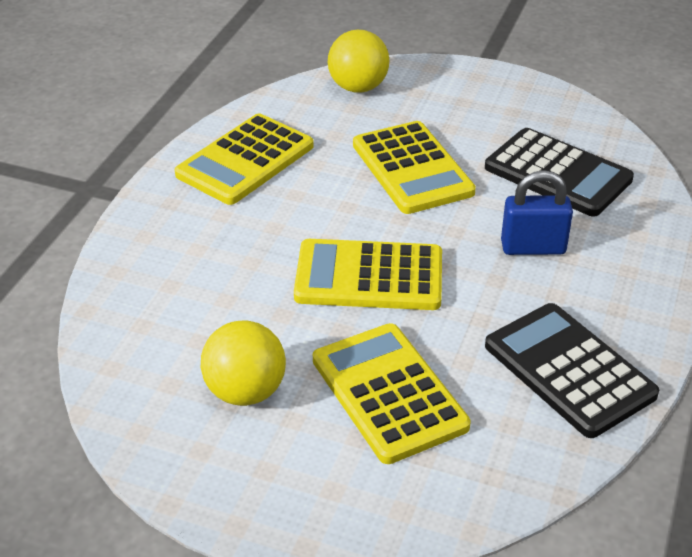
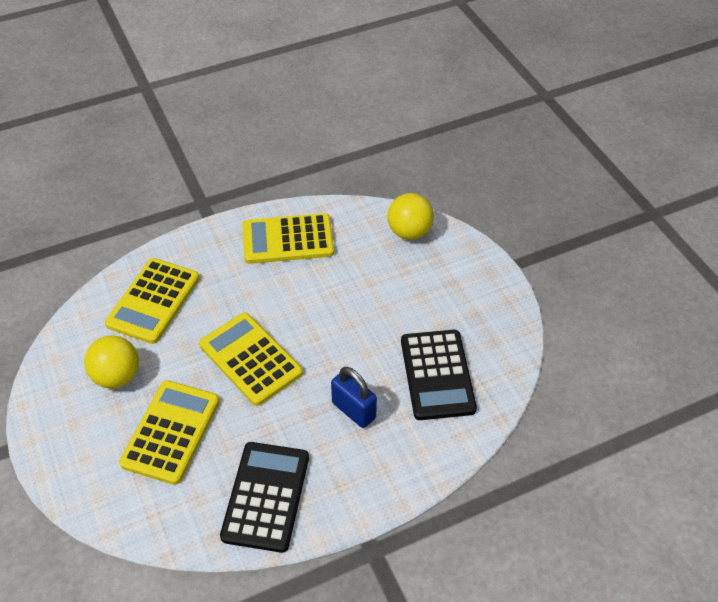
camera: 45 degrees right, 10 degrees up
(412, 168) = (363, 309): yellow calculator -> yellow calculator (153, 301)

